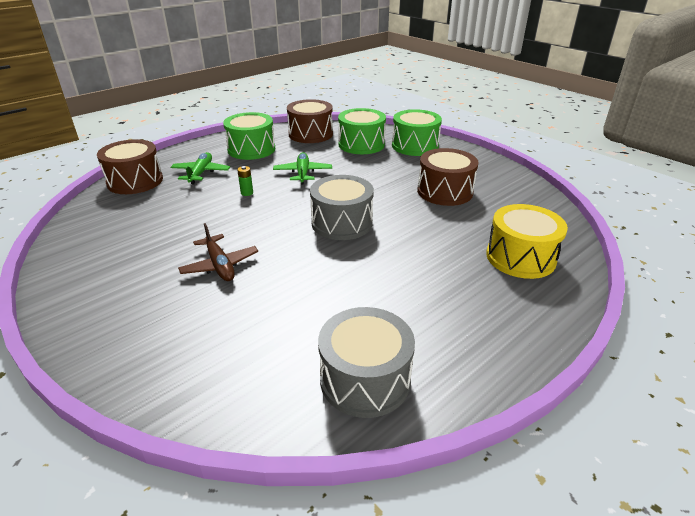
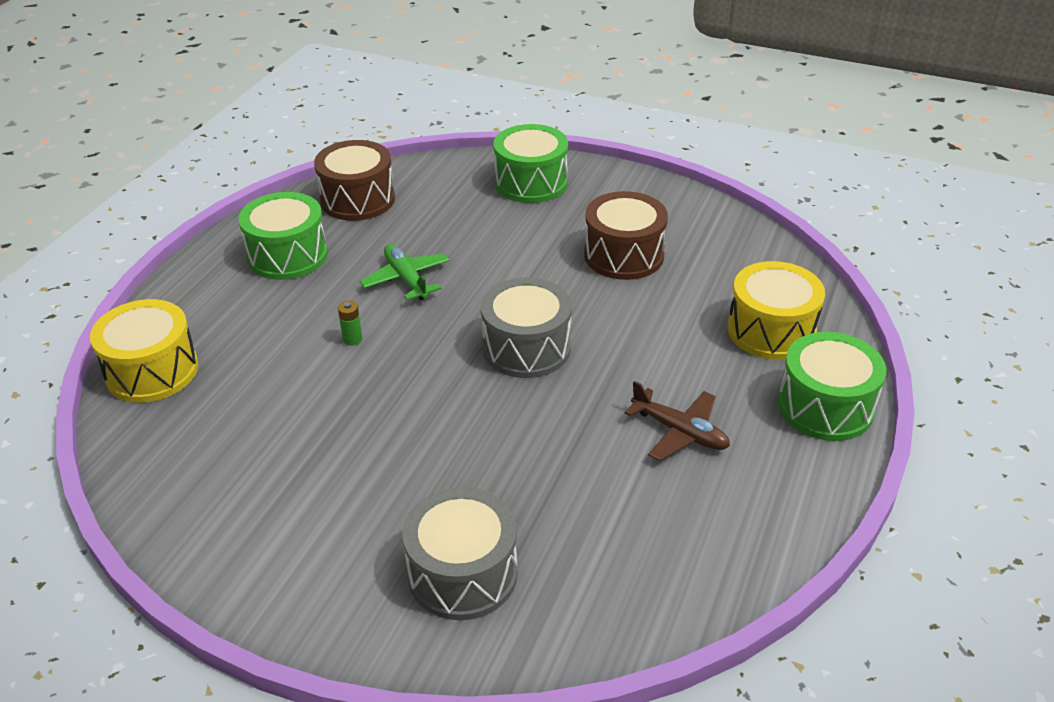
camera: 25 degrees left, 5 degrees up
(135, 181) = (152, 371): brown drum -> yellow drum
(201, 173) = (247, 324): green plane -> none
(220, 265) = (417, 466): brown plane -> brown plane (680, 432)
(361, 144) = (451, 200): green drum -> green drum (825, 407)
(365, 379) = (703, 544): grey drum -> grey drum (462, 574)

